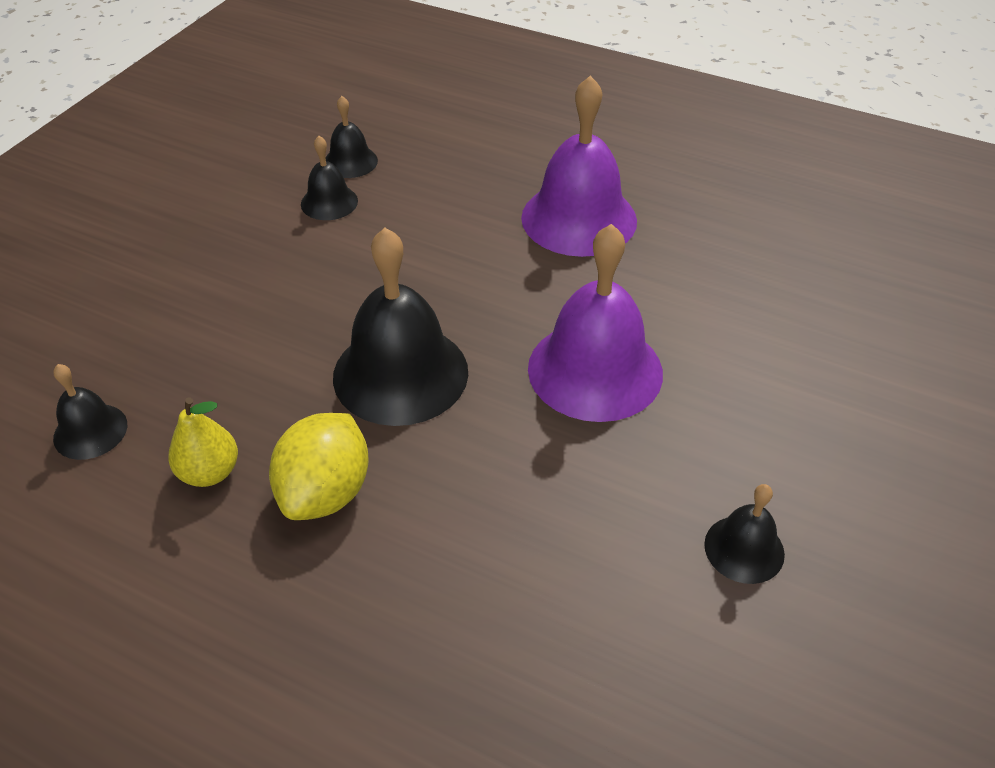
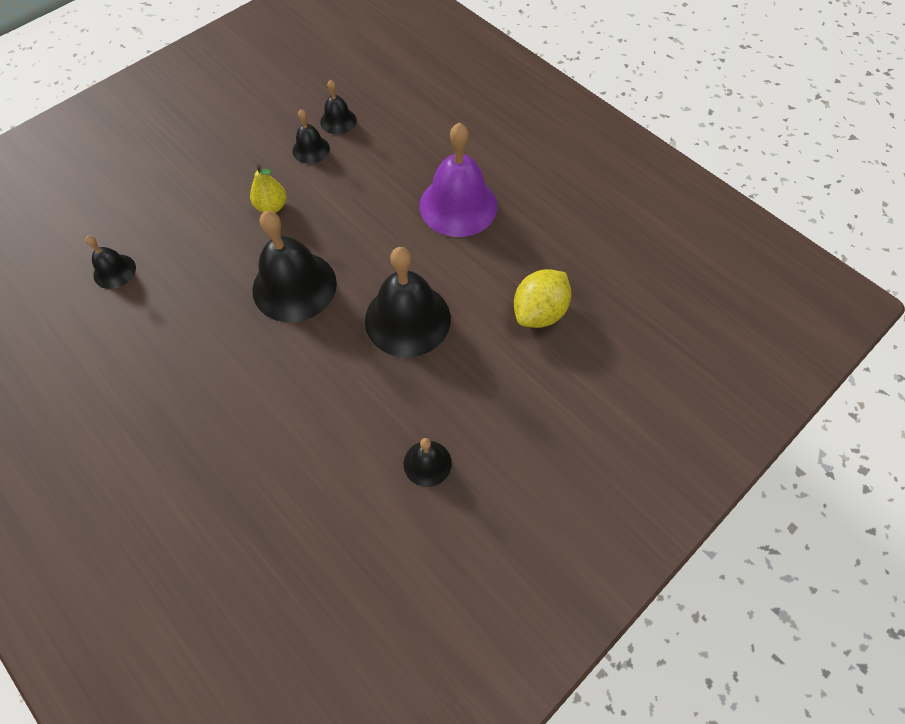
camera: 20 degrees right, 15 degrees up
(210, 472) = (164, 317): yellow pear -> yellow pear (272, 206)
(326, 492) = (218, 350): yellow lemon -> yellow lemon (539, 312)
(595, 370) = (407, 319): purple bell -> black bell

